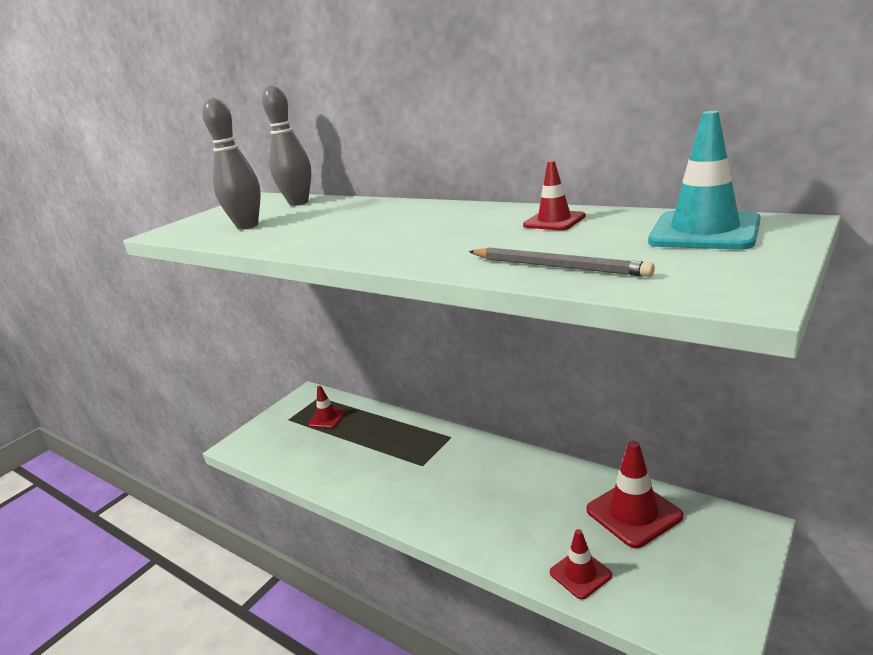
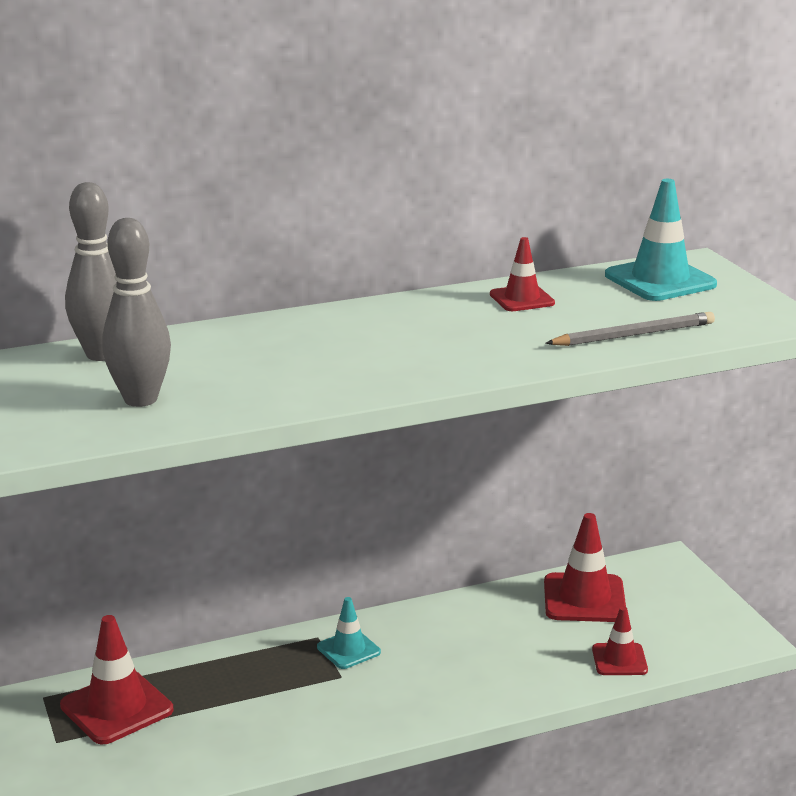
camera: 60 degrees left, 0 degrees up
(327, 418) = (116, 708): red traffic cone -> red traffic cone, size x1.67
(450, 453) = (348, 650): none -> turquoise traffic cone

